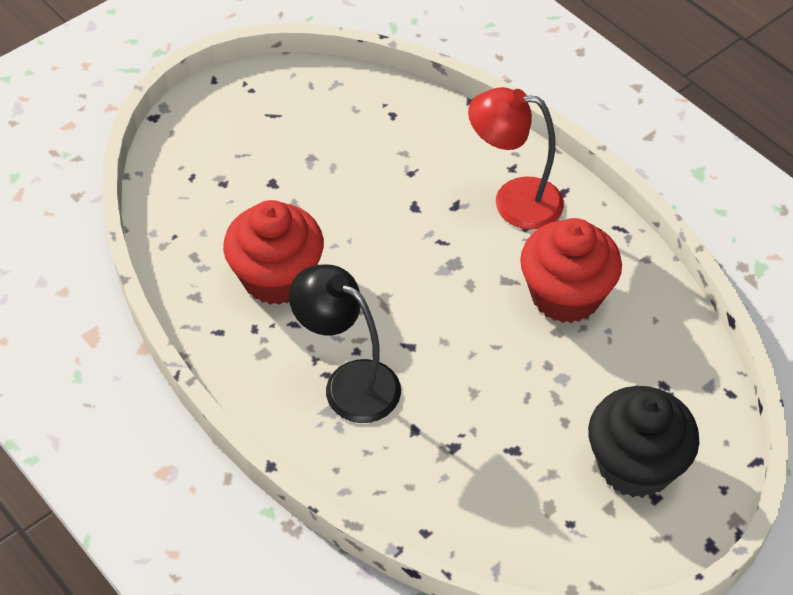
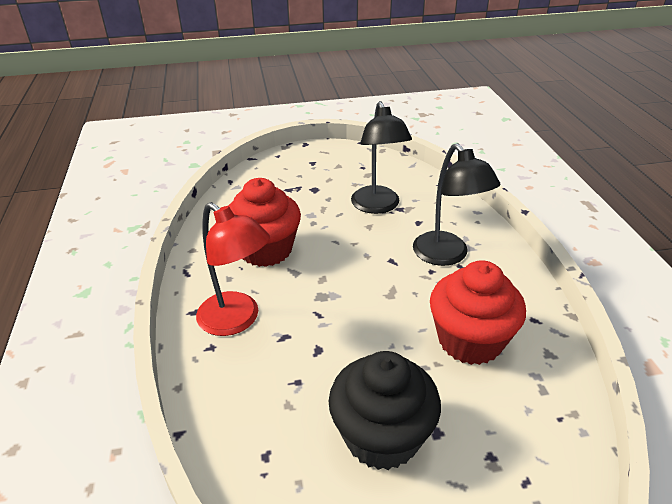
camera: 150 degrees left, 15 degrees down
(486, 436) = (378, 206): none -> black lamp
(635, 465) = (309, 174): black cupcake -> black cupcake (382, 436)

